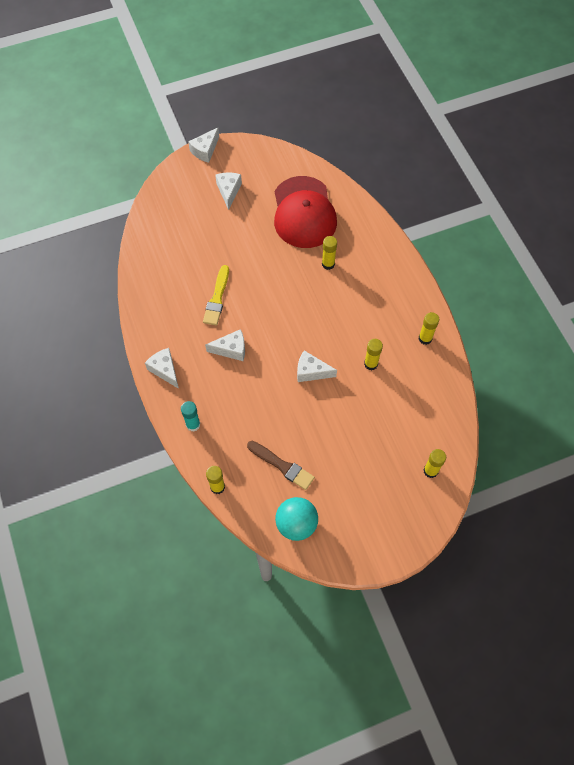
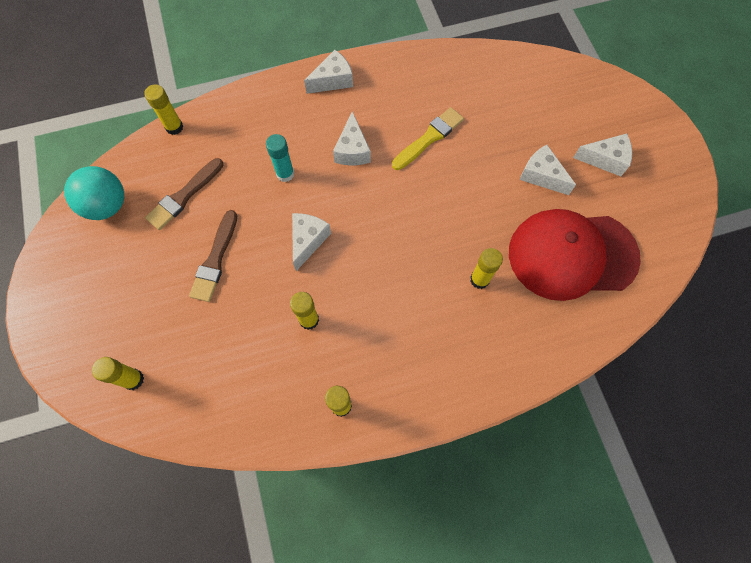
camera: 95 degrees right, 5 degrees up
(193, 424) = (257, 106): turquoise glue stick -> turquoise glue stick (285, 174)
(205, 150) = (676, 134): white cheese -> white cheese (541, 176)
(217, 298) = (429, 138): yellow brush -> yellow brush turned 120 degrees clockwise
(333, 433) = (215, 260): none -> brown brush

